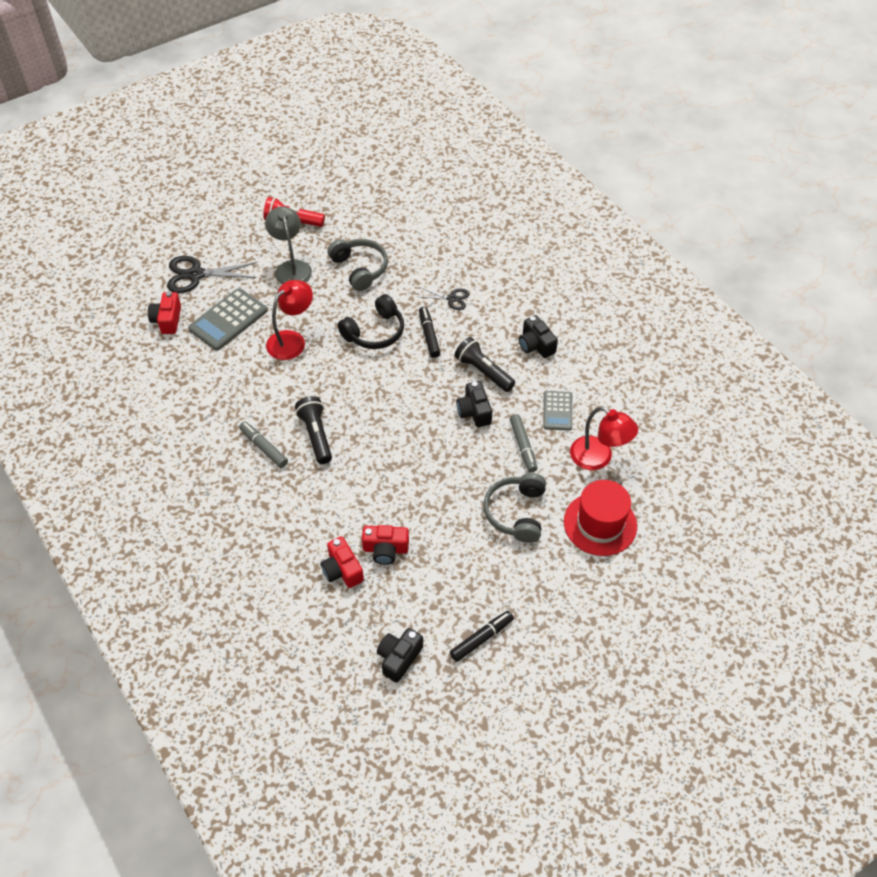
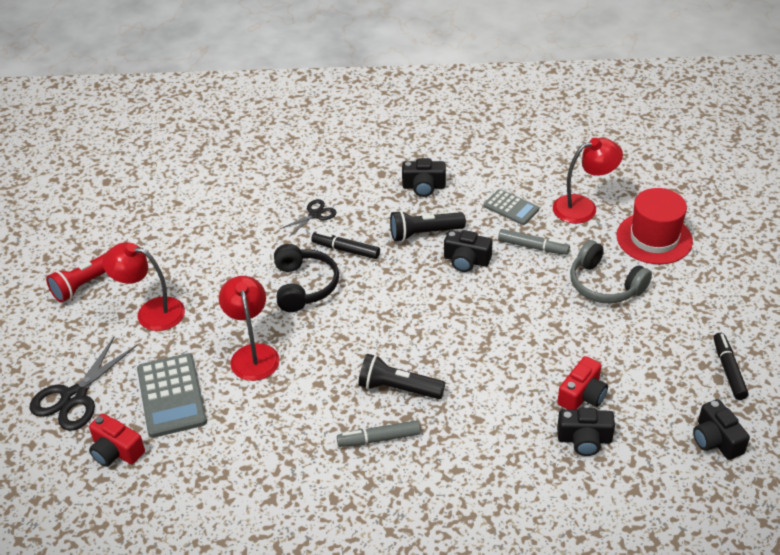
camera: 55 degrees left, 10 degrees down
(291, 267) = (151, 312): grey lamp -> red lamp
(342, 570) = (584, 439): red camera -> black camera
(360, 269) = (209, 261): grey headphones -> none

